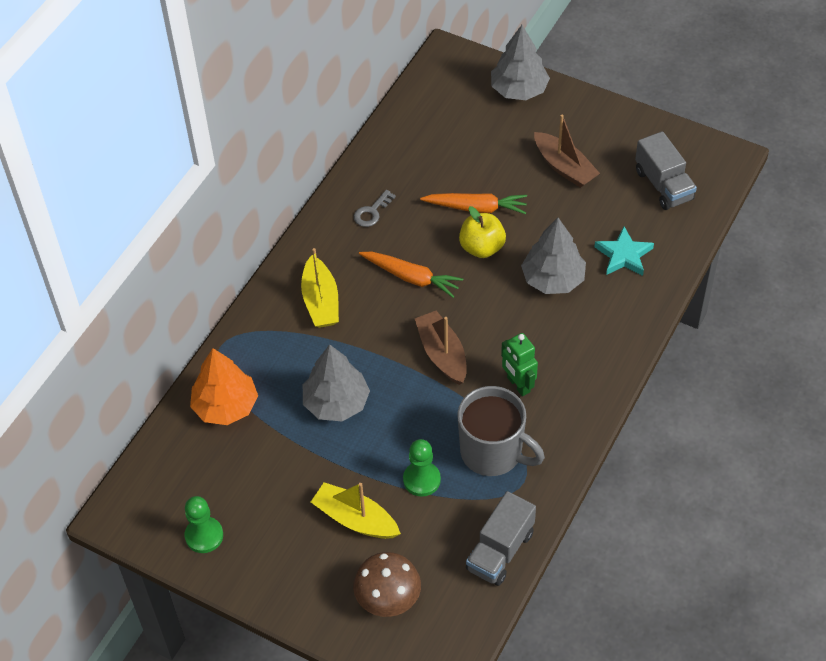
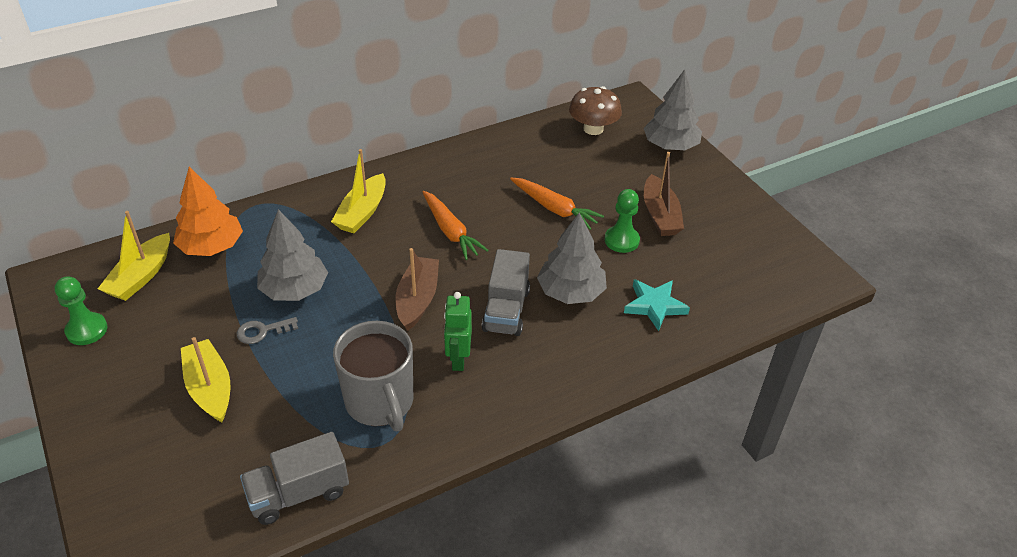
camera: 30 degrees right, 10 degrees down
(195, 466) = (141, 276): none -> yellow boat
(372, 212) = (466, 172): grey key -> grey key (262, 331)
(388, 598) = (162, 472): brown mushroom -> brown mushroom (593, 129)
(421, 480) = (296, 389): green pawn -> green pawn (621, 240)
(482, 247) = (531, 238): yellow apple -> none
(663, 185) = (742, 270): grey truck -> grey truck (506, 310)

